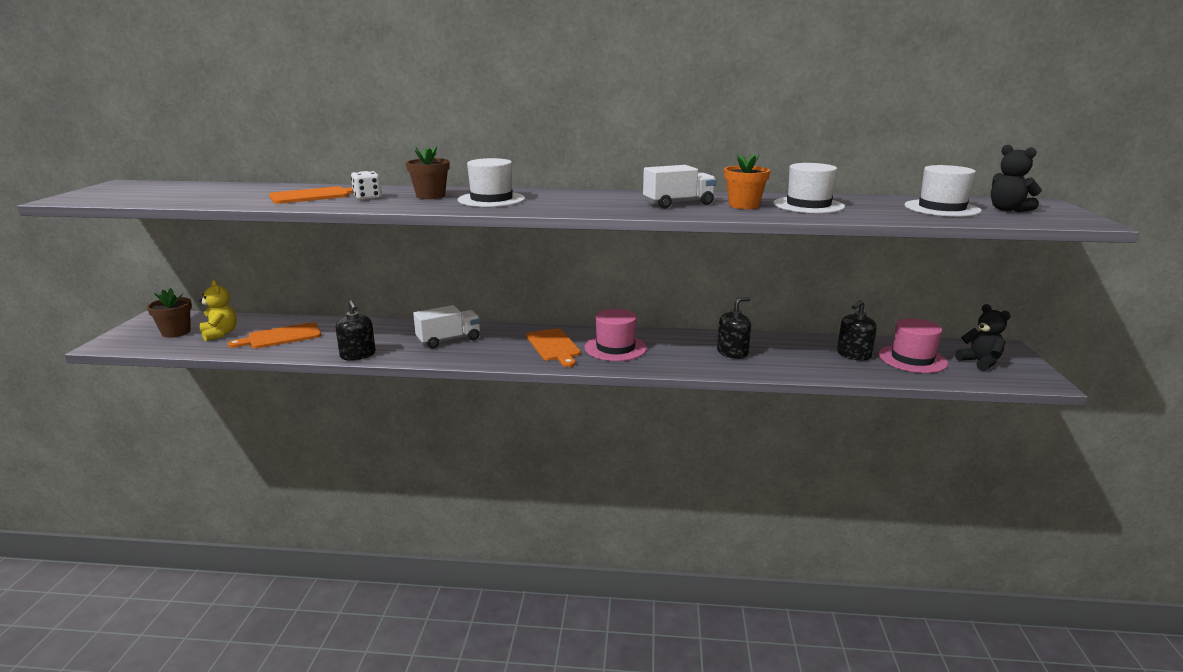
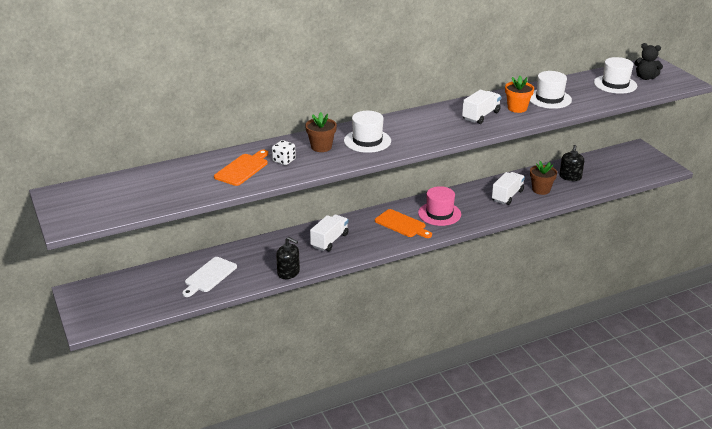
camera: 30 degrees left, 10 degrees up
(176, 332) = (121, 299): brown flower pot -> brown flower pot (541, 190)
(220, 334) = (158, 289): yellow teddy bear -> none
(281, 337) = (209, 276): orange cutting board -> white cutting board
(732, 352) = (507, 196): black soap dispenser -> white truck
(912, 359) = (600, 171): pink hat -> none
(980, 362) = (633, 163): black teddy bear -> none

